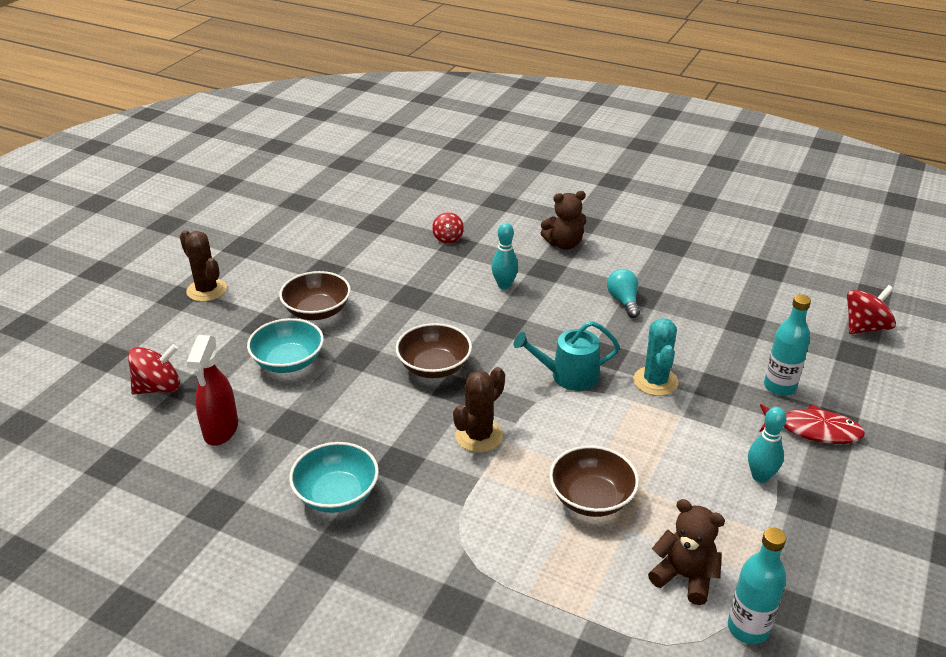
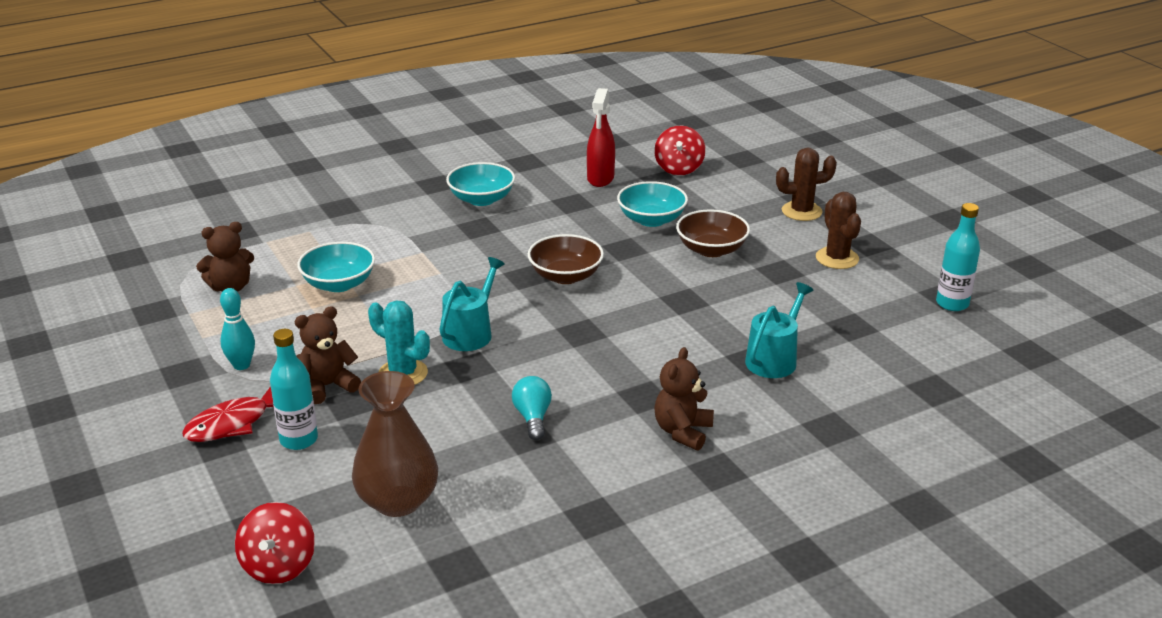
camera: 125 degrees right, 5 degrees down
(221, 430) = (600, 178): red spray bottle -> red spray bottle turned 120 degrees counterclockwise
(448, 238) = (774, 359): red spinning top -> turquoise watering can
(479, 436) = (461, 266): brown cactus -> brown cactus (837, 258)
(504, 285) = (645, 357): turquoise bowling pin -> none
(591, 498) = (339, 284): brown bowl -> turquoise bowl
(623, 301) = (533, 418): turquoise light bulb -> turquoise light bulb turned 120 degrees counterclockwise
(717, 410) = (327, 386): none -> brown teddy bear
(748, 628) = (166, 290): turquoise bottle -> turquoise bottle (952, 304)
(761, 314) = (398, 501): none -> brown vase

